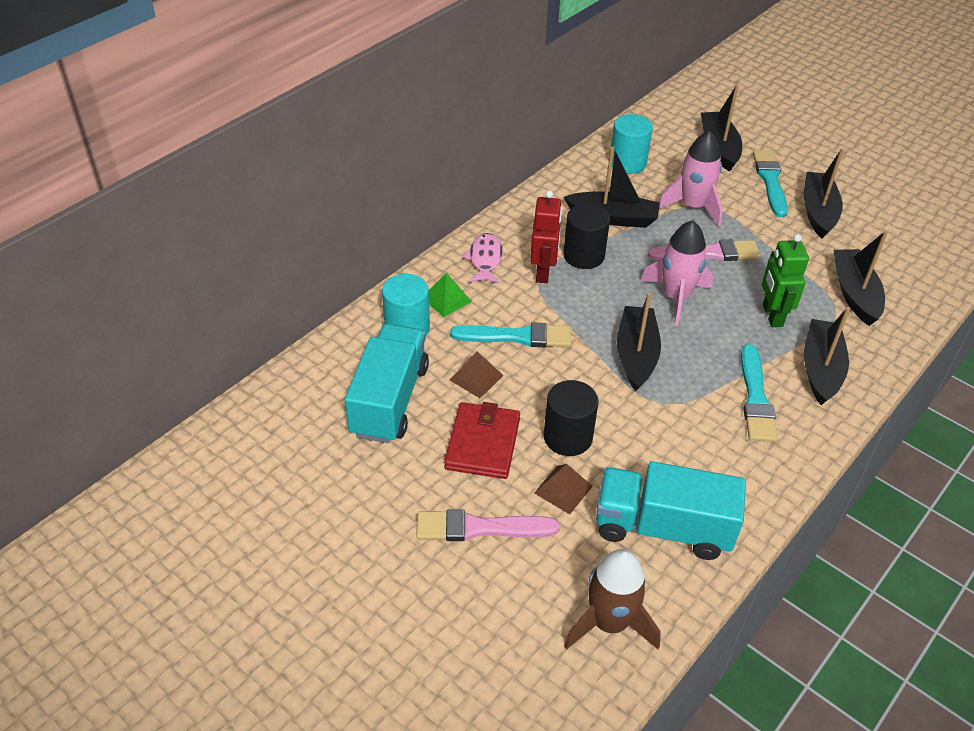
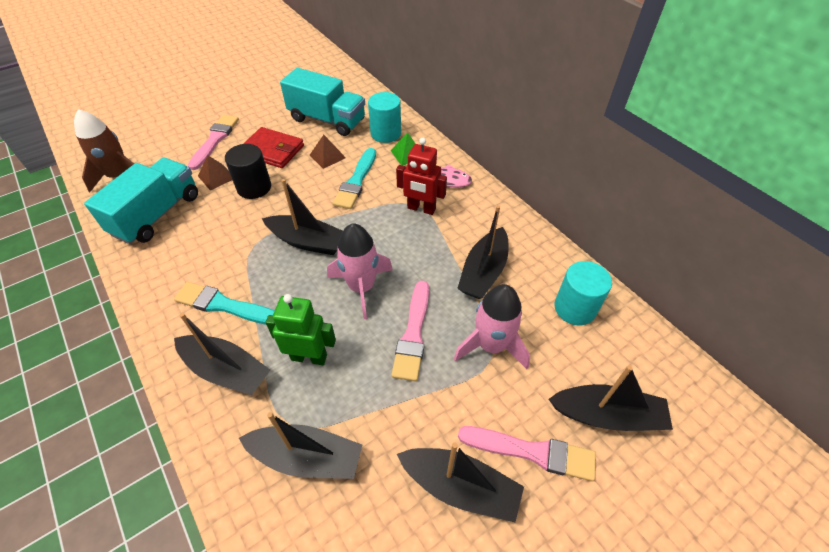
camera: 105 degrees right, 5 degrees up
(584, 255) = (435, 238): black cylinder -> none
(770, 181) = (532, 452): turquoise brush -> pink brush

